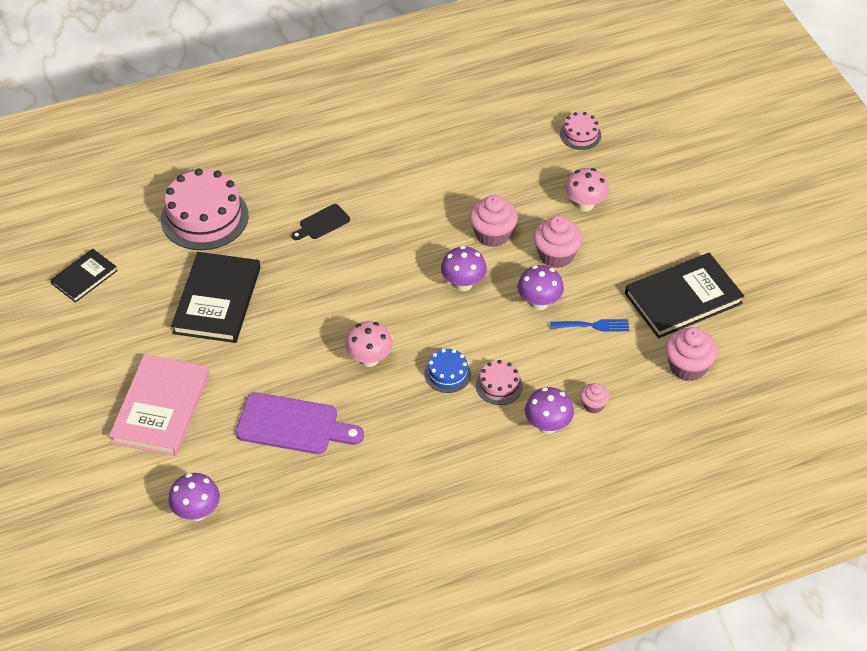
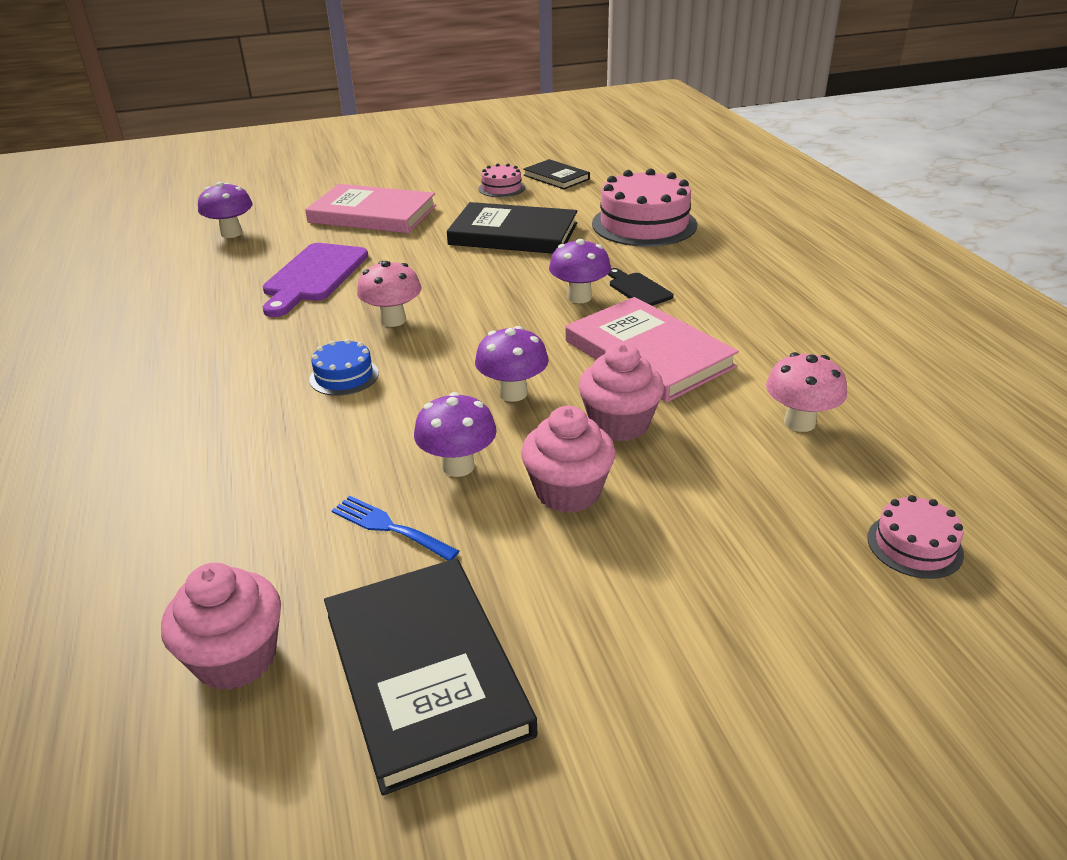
camera: 95 degrees right, 15 degrees down
(413, 220) = (648, 354): none -> pink book
(499, 385) = (302, 419): pink cake -> pink cake (501, 188)
(547, 426) = (200, 462): purple mushroom -> purple mushroom (579, 297)
(585, 205) = (704, 538): pink mushroom -> pink mushroom (799, 422)
(593, 325) = (389, 527): blue fork -> blue fork turned 120 degrees clockwise
(593, 405) = (213, 515): pink cupcake -> none

